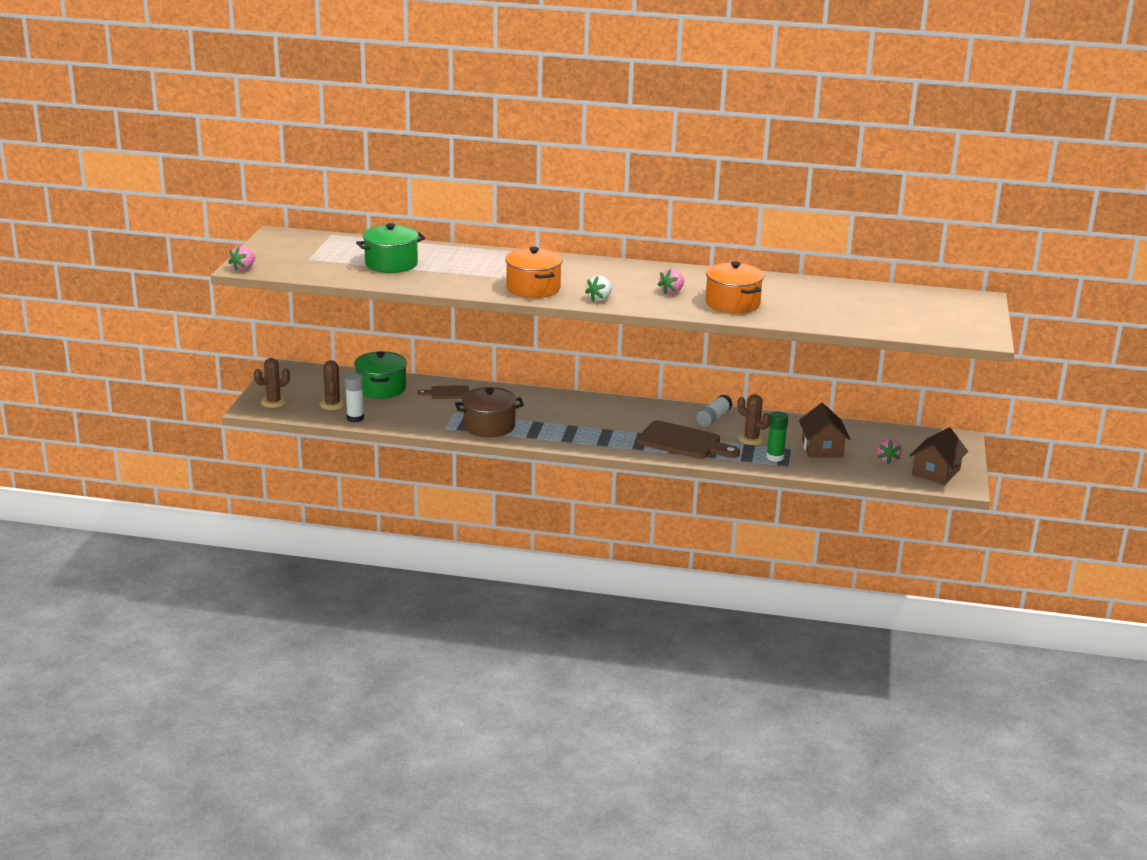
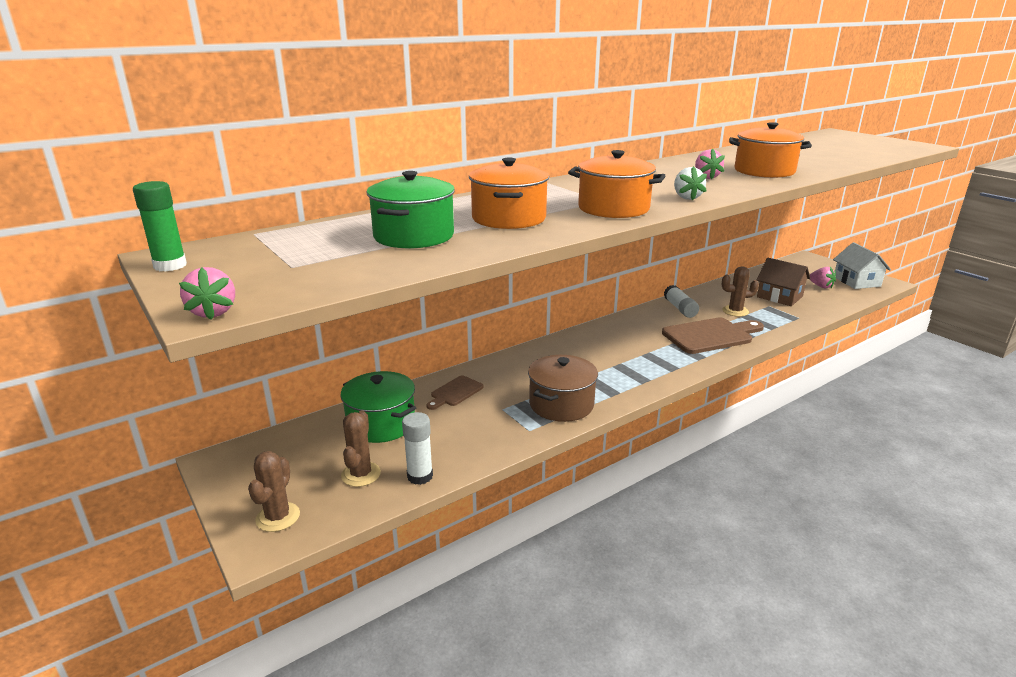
camera: 45 degrees left, 0 degrees up
(332, 404) = (361, 474): brown cactus -> brown cactus turned 60 degrees clockwise
(461, 272) = (509, 218): none -> orange pot
(775, 457) = (778, 316): green glue stick -> green glue stick (170, 266)
(936, 472) = (856, 281): brown house -> white house

